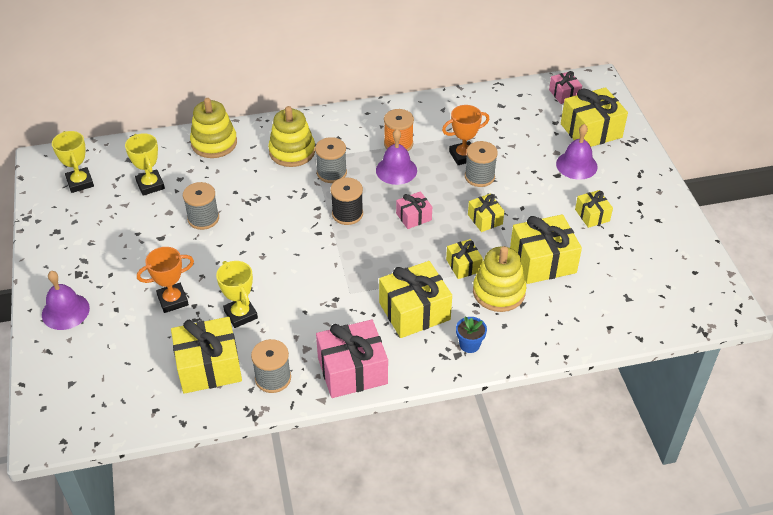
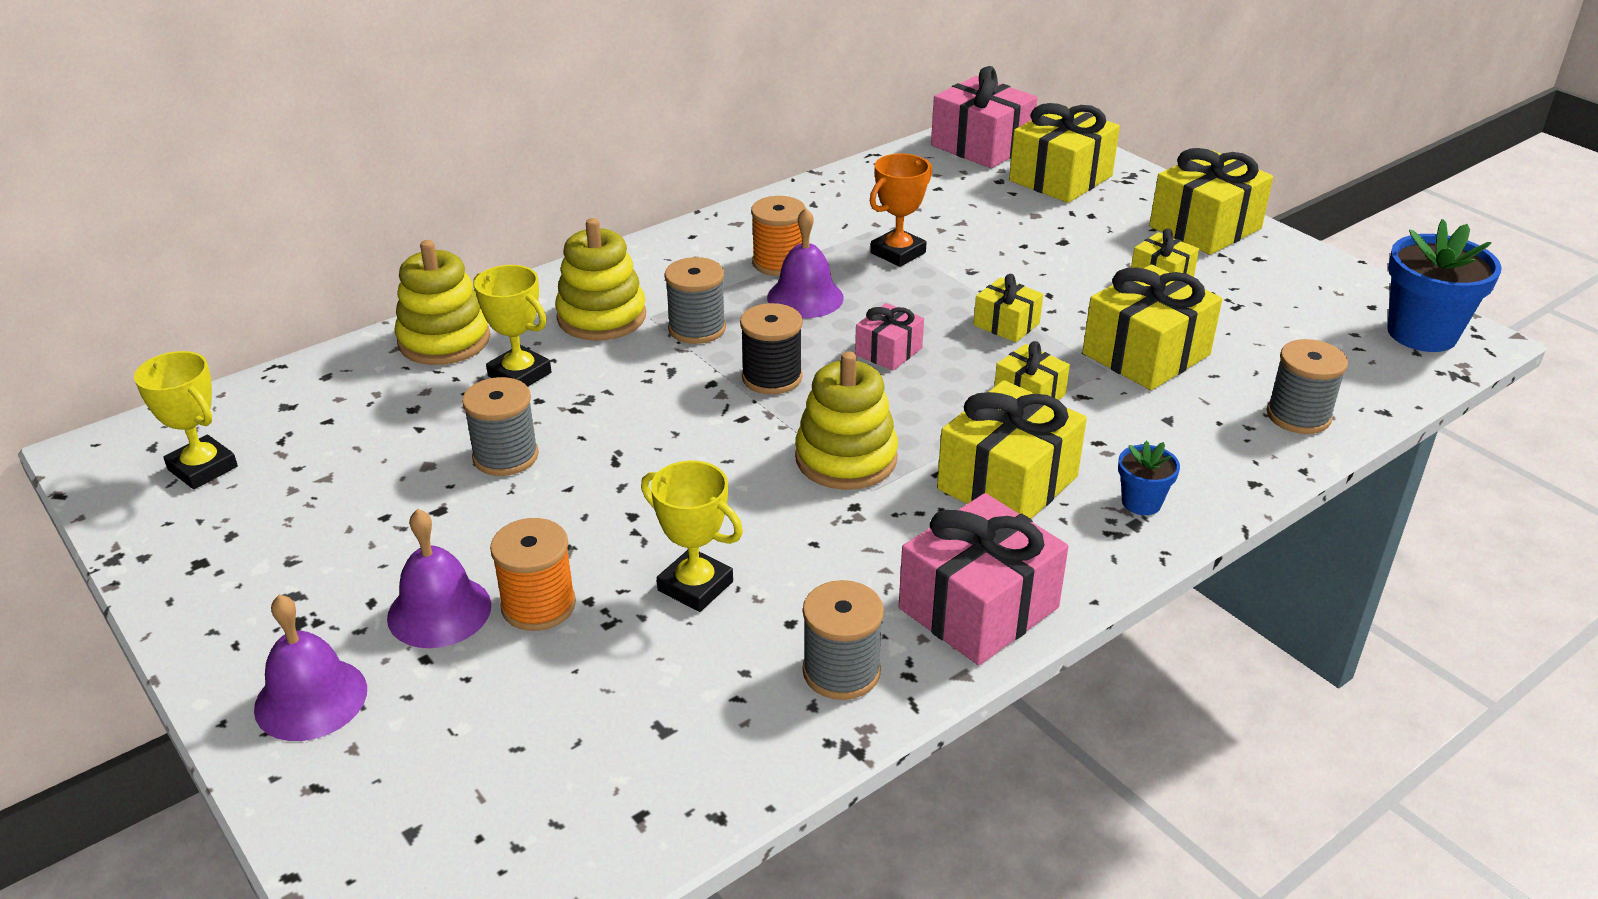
camera: 25 degrees left, 10 degrees down
(150, 185) = (359, 433): yellow trophy -> yellow trophy (519, 374)
(173, 300) = (538, 605): orange trophy -> orange spool
(209, 367) = (698, 695): yellow gift -> yellow gift (1205, 227)
(479, 177) = (947, 272): grey spool -> grey spool (1298, 416)
(498, 292) = (1118, 414): yellow stacking toy -> yellow stacking toy (846, 458)
(564, 94) = (981, 146): pink gift -> pink gift, size x1.85
(576, 165) = (1079, 223): purple bell -> purple bell (439, 611)
(707, 298) = (1422, 333): none -> blue flower pot

